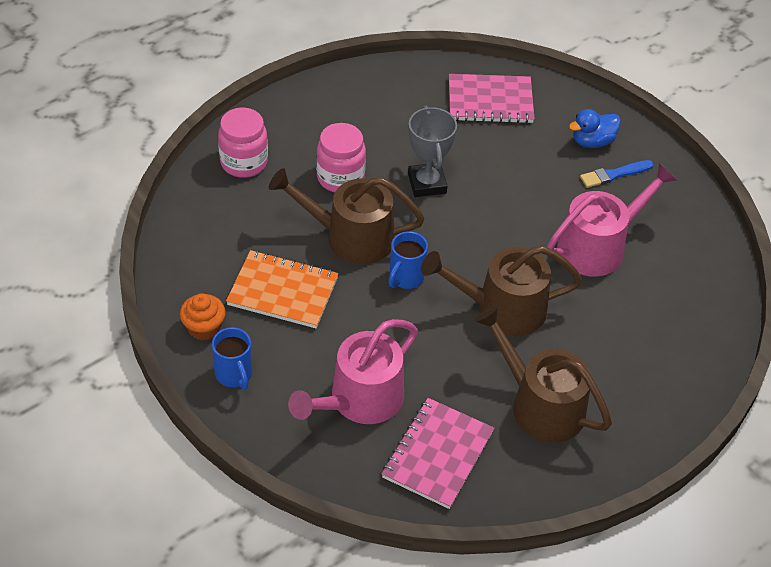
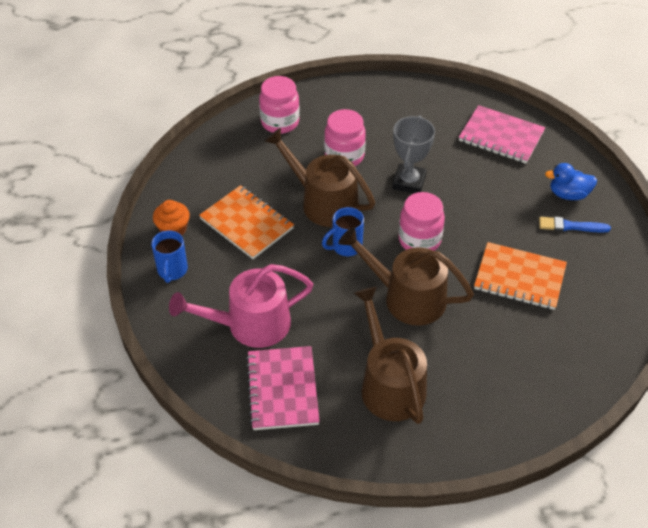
camera: 30 degrees right, 0 degrees up
(437, 454) = (282, 389): pink notebook -> pink notebook turned 60 degrees counterclockwise
(476, 243) = (419, 240): none -> pink jar
(598, 246) = (519, 278): pink watering can -> orange notebook

